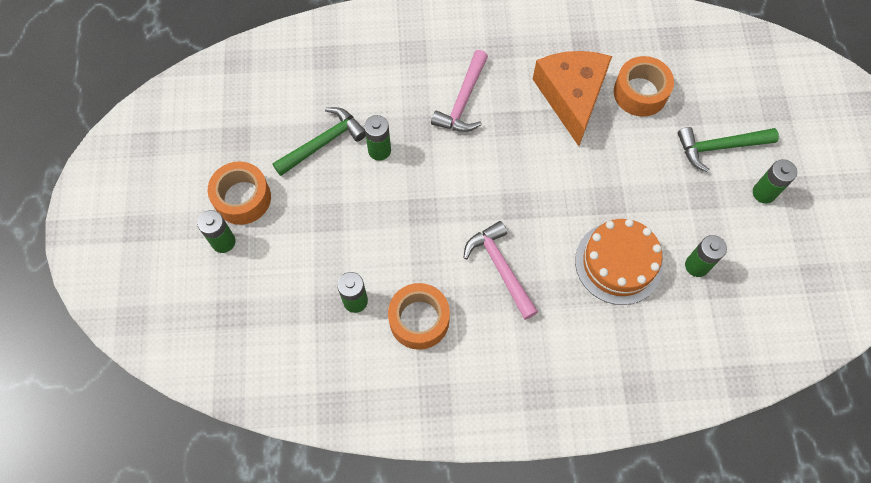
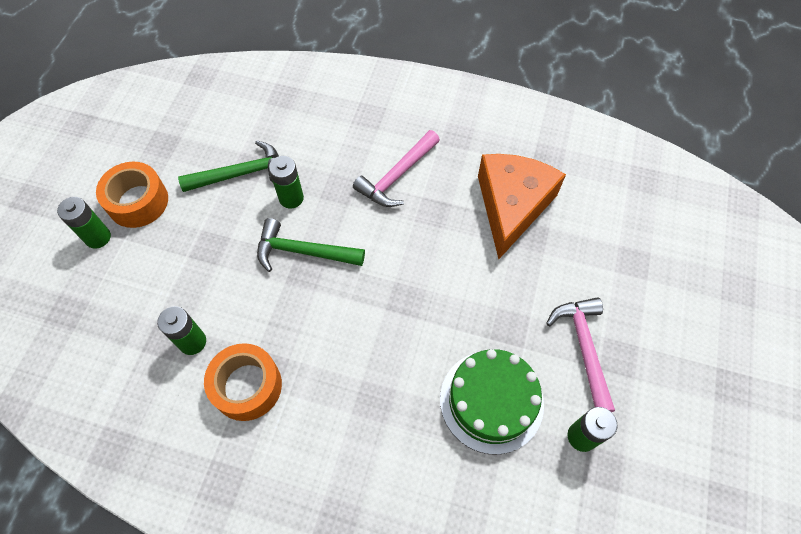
camera: 20 degrees right, 5 degrees down
(501, 268) = (359, 360): pink hammer -> pink hammer (584, 348)
(618, 263) = (491, 401): orange cake -> green cake
(640, 92) = (588, 225): orange tape -> none
(719, 147) = (657, 310): green hammer -> green hammer (303, 251)
(764, 193) = (693, 379): green battery -> none

